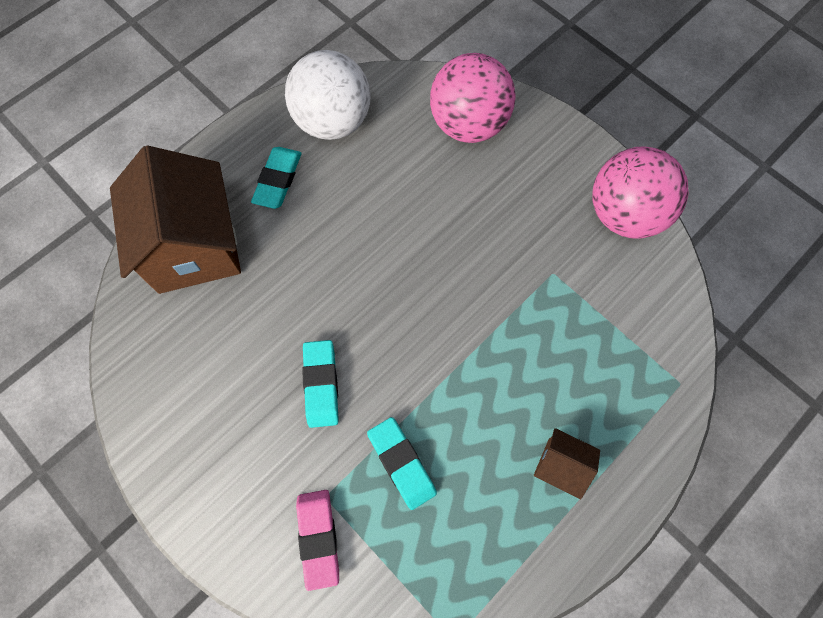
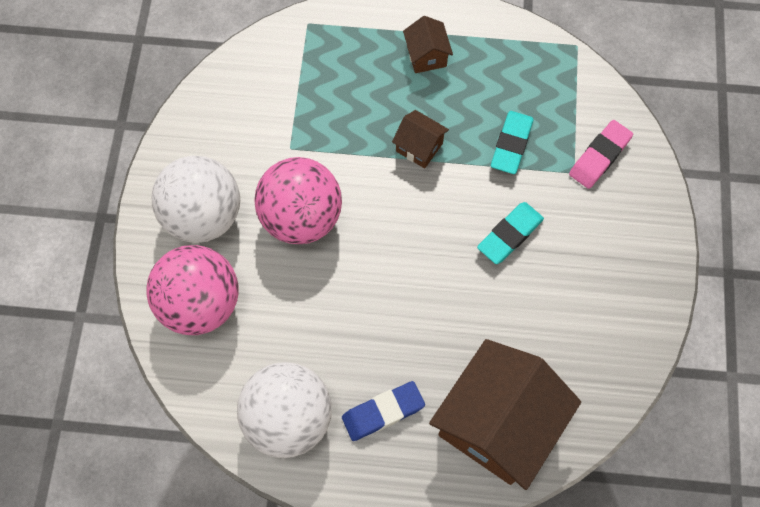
camera: 130 degrees left, 0 degrees up
(278, 180) = (383, 412): turquoise eraser -> blue eraser
(467, 378) = (419, 147): none -> brown house
(541, 171) = (204, 215): none -> white ball
(624, 214) = (197, 133): pink ball -> pink ball (301, 217)

